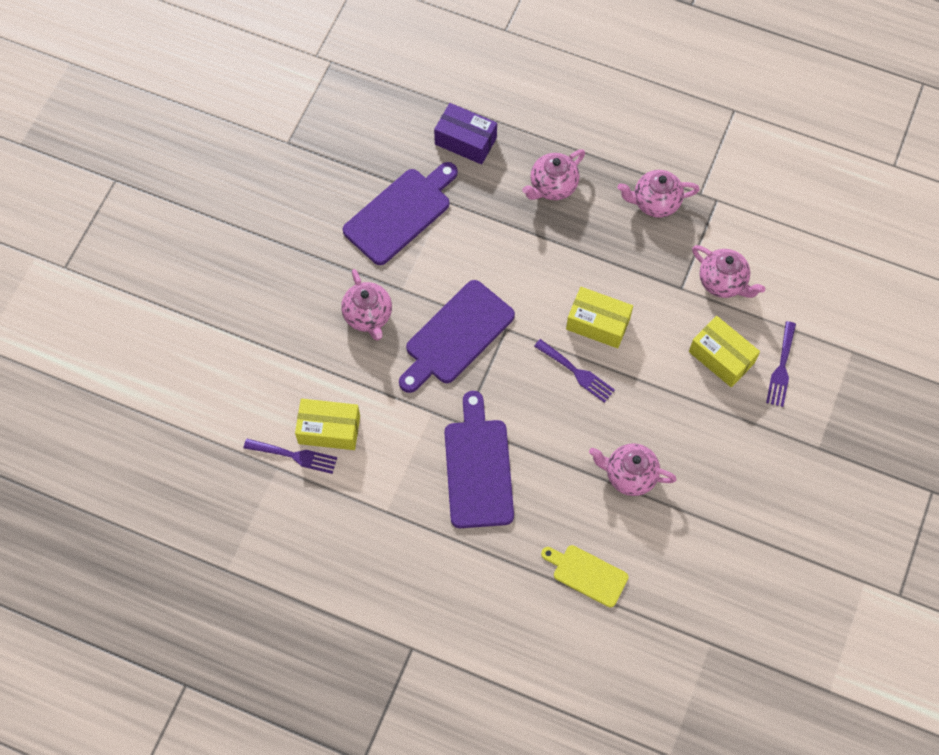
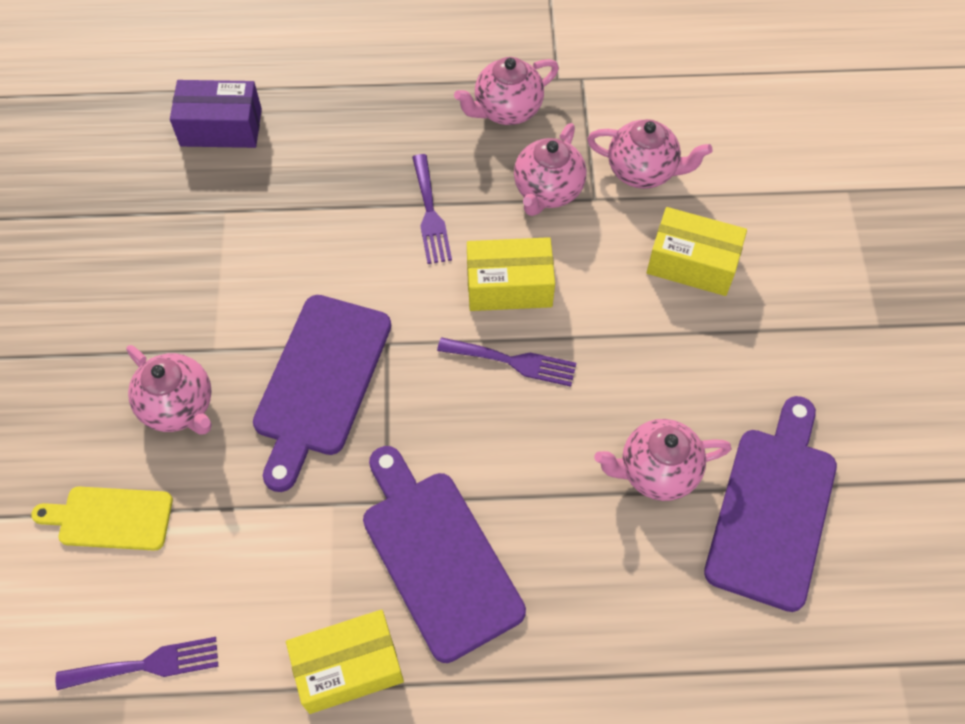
camera: 25 degrees left, 5 degrees down
(329, 430) = (186, 599): yellow box -> yellow box (348, 667)
(400, 213) = (169, 250): purple cutting board -> purple cutting board (773, 509)
(552, 186) = (364, 139): pink teapot -> pink teapot (547, 191)
(587, 574) = (672, 644): yellow cutting board -> yellow cutting board (110, 518)
(781, 368) = (774, 246): purple fork -> purple fork (430, 214)

